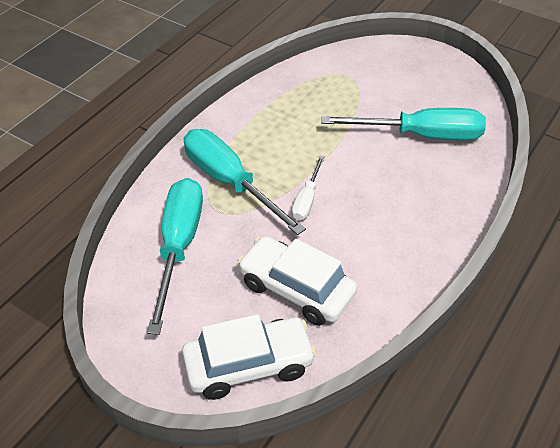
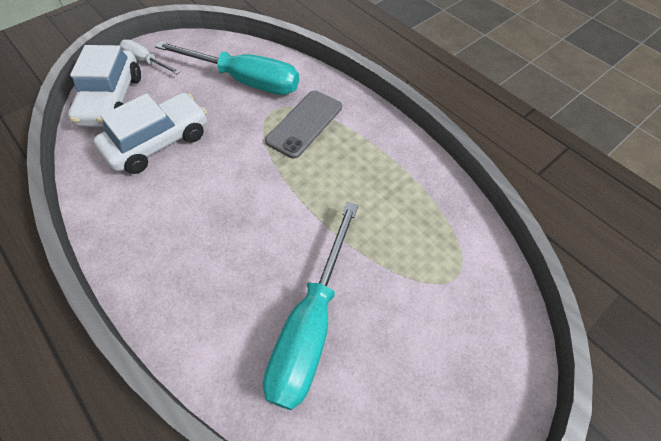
camera: 105 degrees right, 10 degrees up
(229, 182) = (305, 124): turquoise screwdriver -> grey phone
(307, 199) = (256, 175): white screwdriver -> white screwdriver (146, 61)

